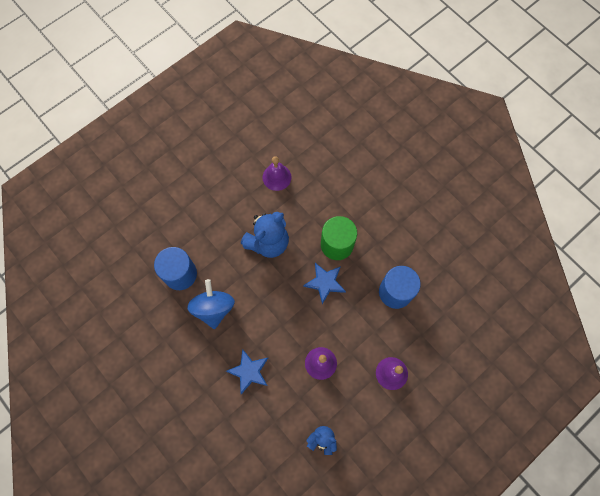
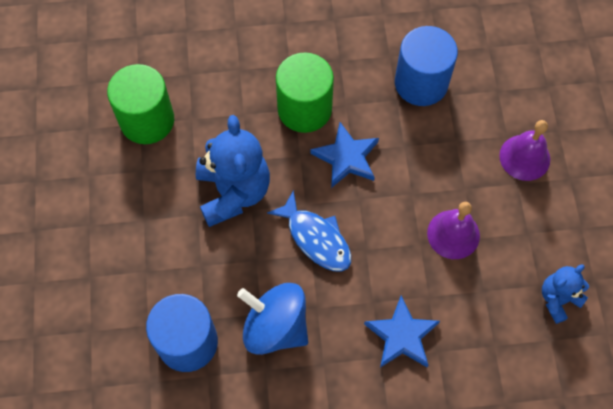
camera: 55 degrees left, 5 degrees down
(271, 297) = (316, 238): none -> blue fish
(277, 177) = (147, 120): purple bell -> green cylinder

